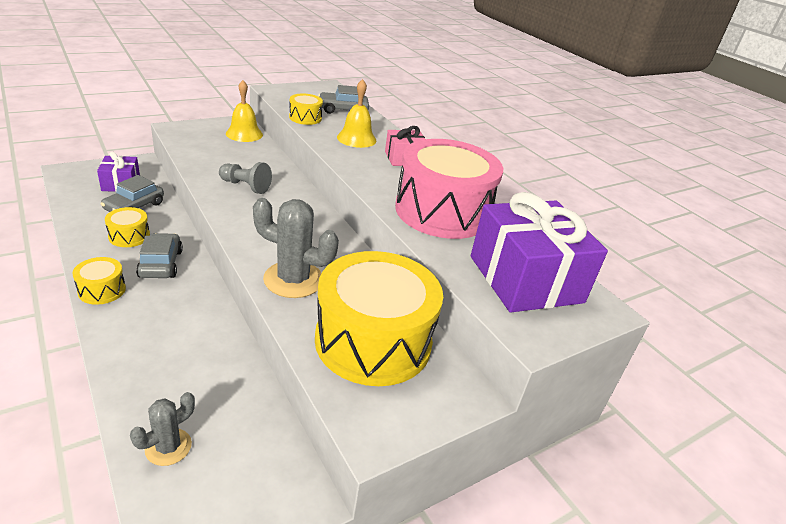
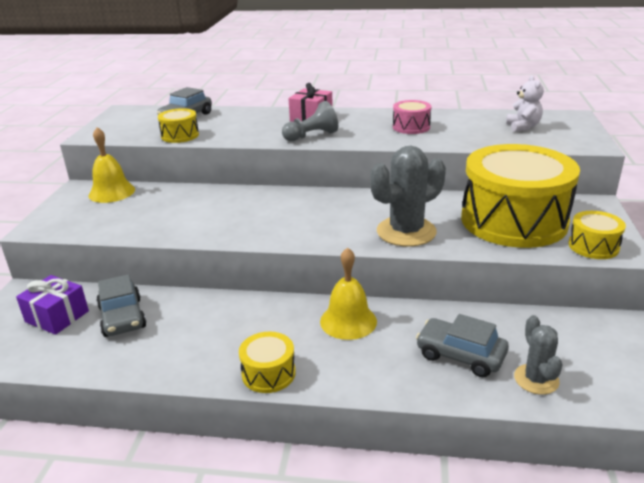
camera: 45 degrees left, 5 degrees down
(129, 236) = (181, 334): yellow drum -> yellow drum (593, 246)
(161, 264) = (257, 324): grey car -> grey car (460, 355)
(245, 186) = (223, 216): grey pawn -> grey pawn (311, 136)
(356, 138) = (252, 125): yellow bell -> yellow bell (348, 321)
(442, 211) = (411, 127): pink drum -> pink drum, size x0.43
(525, 279) = (523, 127): purple gift -> white teddy bear

